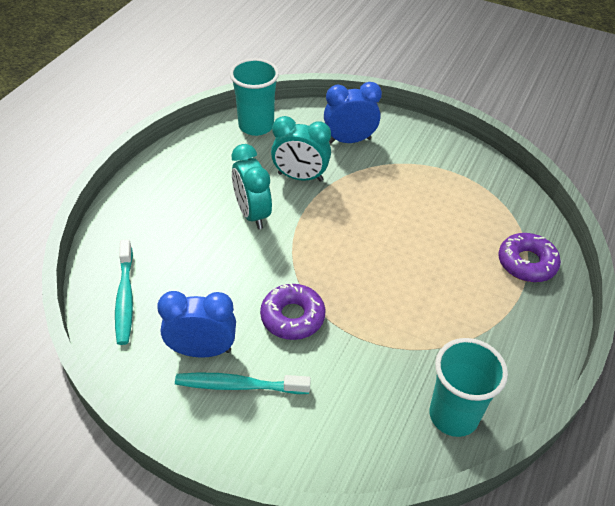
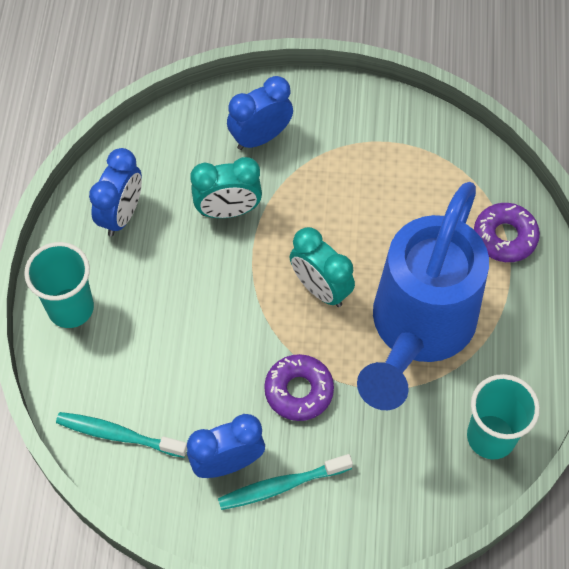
camera: 20 degrees left, 15 degrees up
(125, 298) = (118, 435): turquoise toothbrush -> turquoise toothbrush turned 135 degrees clockwise
(218, 156) = (121, 215): none -> blue clock
(252, 214) = (199, 280): turquoise clock -> turquoise clock (320, 288)
(256, 126) = (144, 154): turquoise cup -> turquoise cup (70, 308)
(418, 307) = (417, 332): none -> blue watering can

